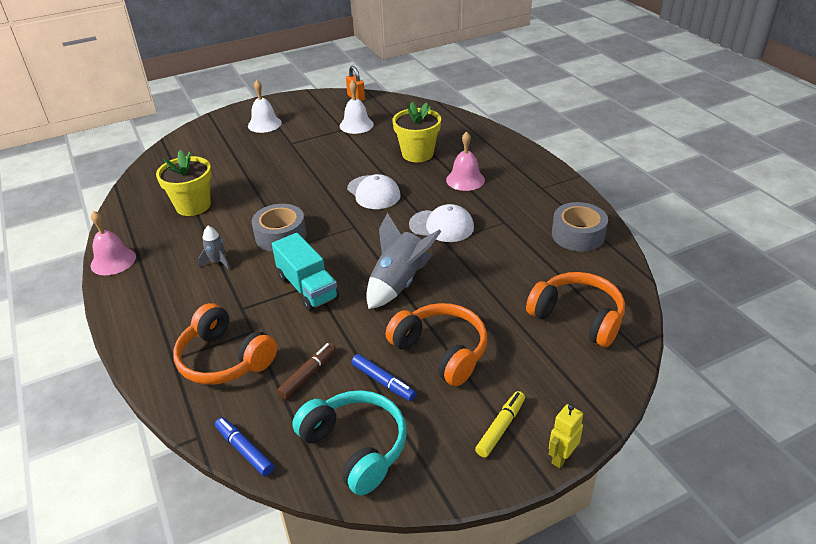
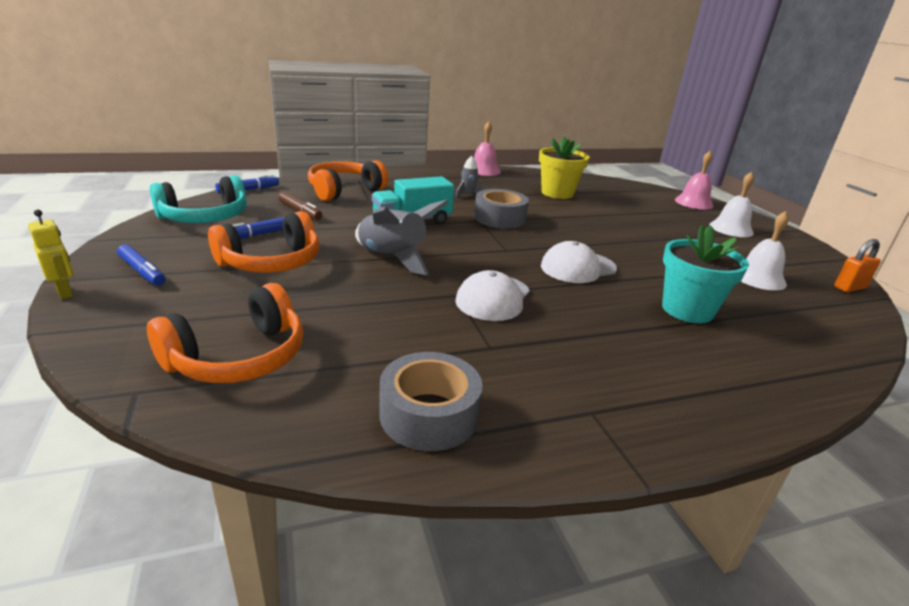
camera: 95 degrees right, 10 degrees down
(417, 154) = (687, 310): yellow flower pot -> turquoise flower pot
(465, 180) = (614, 336): pink bell -> pink bell (693, 202)
(500, 428) = (142, 272): yellow marker -> blue marker

